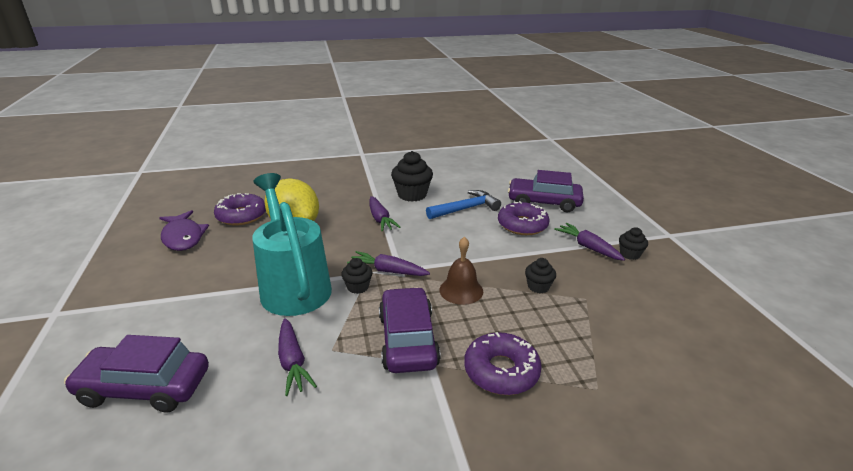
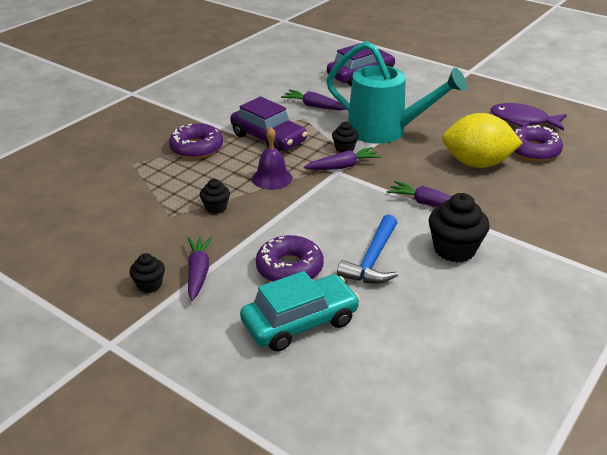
camera: 140 degrees right, 5 degrees up
(461, 290) = (272, 178): brown bell -> purple bell
(543, 202) = (300, 322): purple car -> turquoise car
(588, 247) = (198, 272): purple carrot -> purple carrot turned 105 degrees counterclockwise

